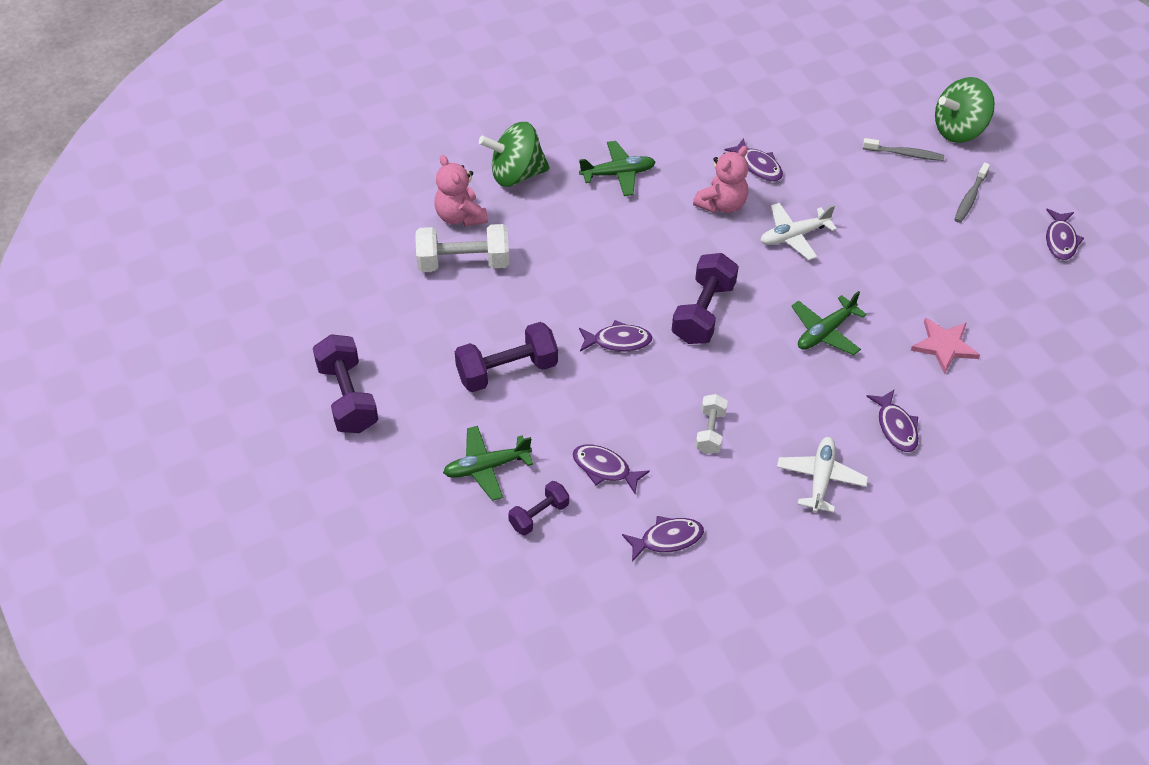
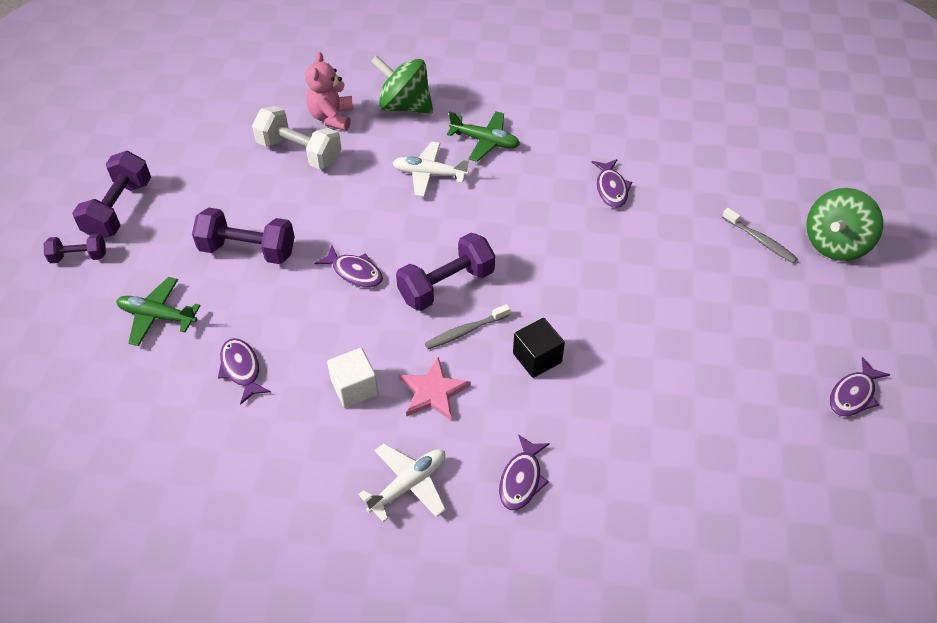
camera: 35 degrees right, 0 degrees up
(539, 515) = (155, 377): purple dumbbell -> purple dumbbell (79, 256)
(667, 539) = (230, 458): purple fish -> none
(710, 431) = (354, 388): white dumbbell -> white cube
(722, 204) = (548, 205): pink teddy bear -> none
(794, 236) = (587, 261): white plane -> white plane (429, 174)
(825, 332) = (537, 358): green plane -> black cube
(944, 346) = (639, 431): pink star -> pink star (433, 392)
(958, 130) = (835, 244): green spinning top -> green spinning top turned 60 degrees counterclockwise
(970, 198) = (791, 309): grey toothbrush -> grey toothbrush (465, 331)

